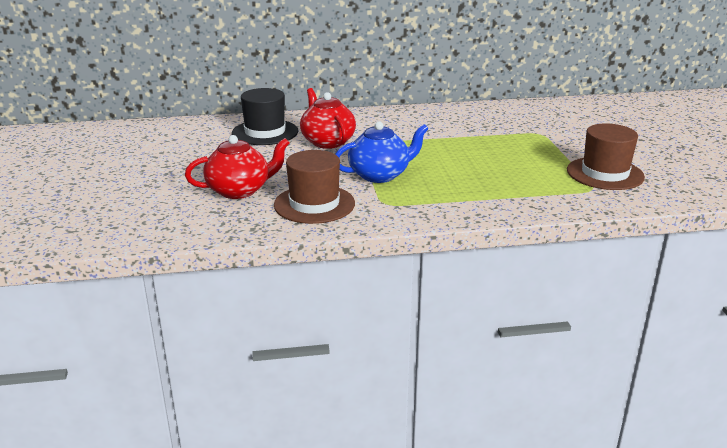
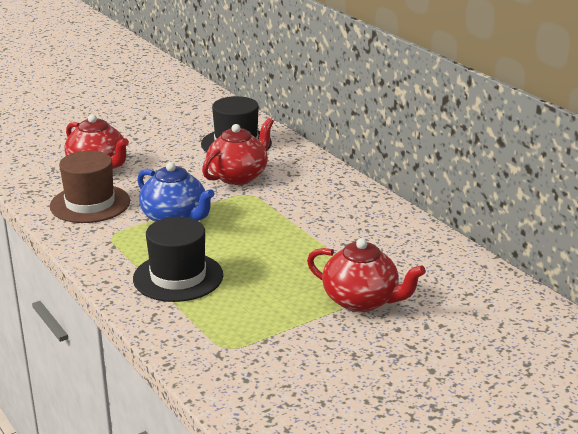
camera: 65 degrees right, 0 degrees up
(479, 189) = (178, 277): none -> black hat
(551, 140) = (361, 301): none -> red teapot
(605, 173) = (280, 351): brown hat -> none

